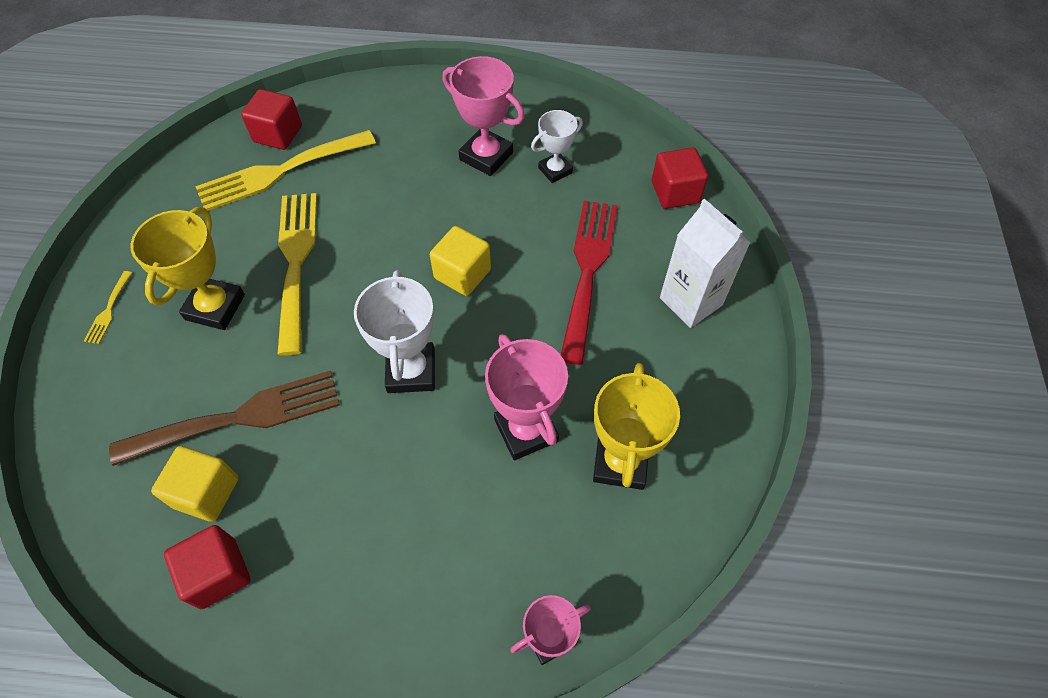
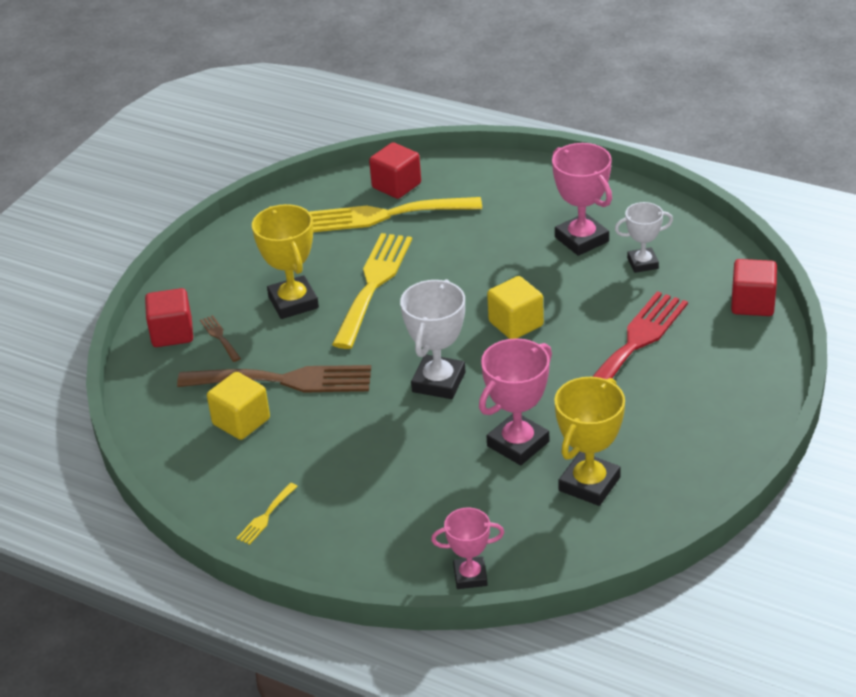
camera: 25 degrees right, 20 degrees down
(108, 310) = (207, 286): yellow fork -> yellow fork (266, 516)
(144, 377) = (219, 337): none -> brown fork
(215, 307) = (293, 302): yellow trophy -> yellow trophy turned 60 degrees counterclockwise
(218, 573) = (232, 472): red cube -> red cube (172, 333)
(526, 430) = (518, 444): pink trophy -> pink trophy turned 45 degrees clockwise
(691, 301) = (719, 389): white carton -> none

